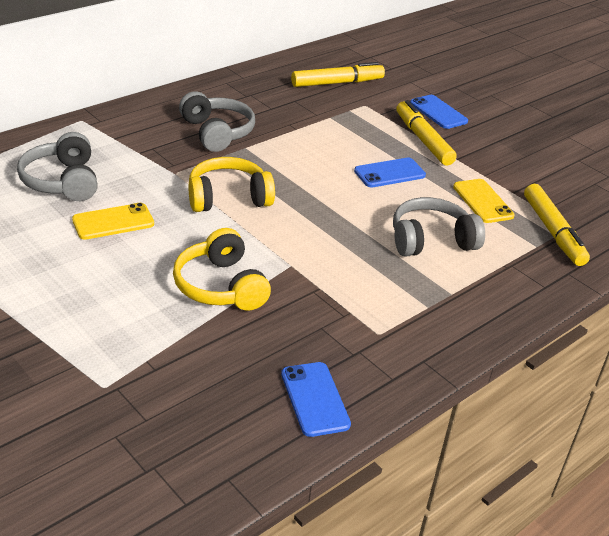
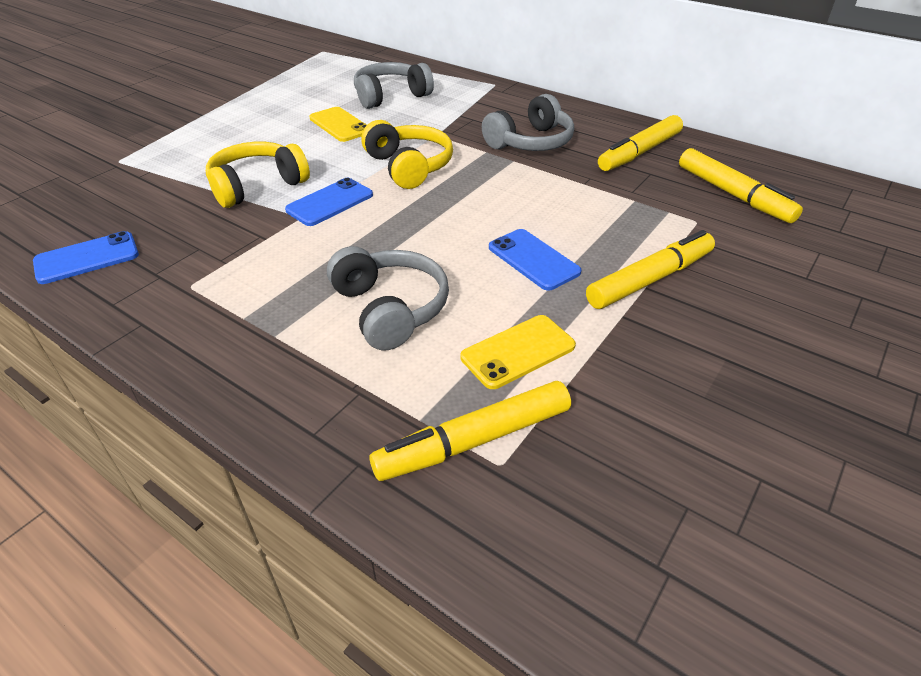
camera: 80 degrees right, 5 degrees up
(261, 95) = (639, 152): none -> yellow marker
(438, 112) = (751, 287): blue phone -> blue phone (330, 202)

